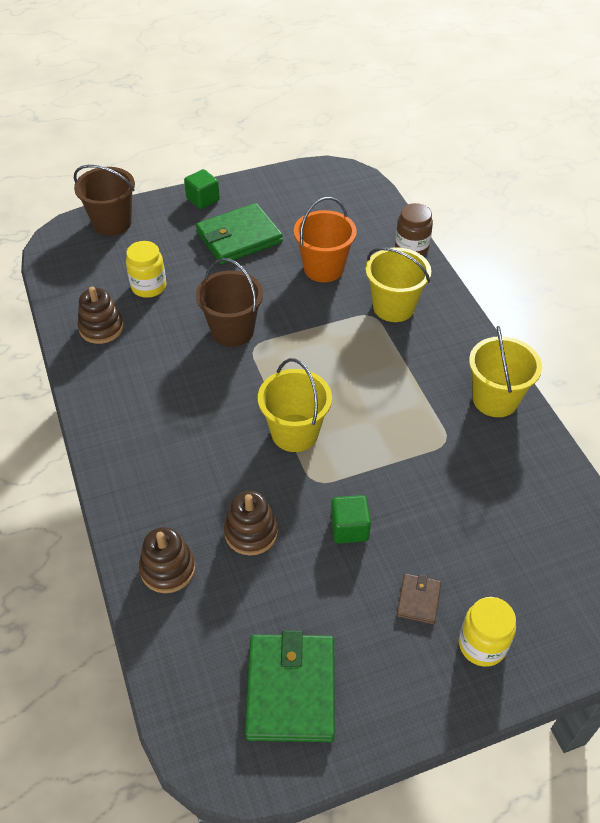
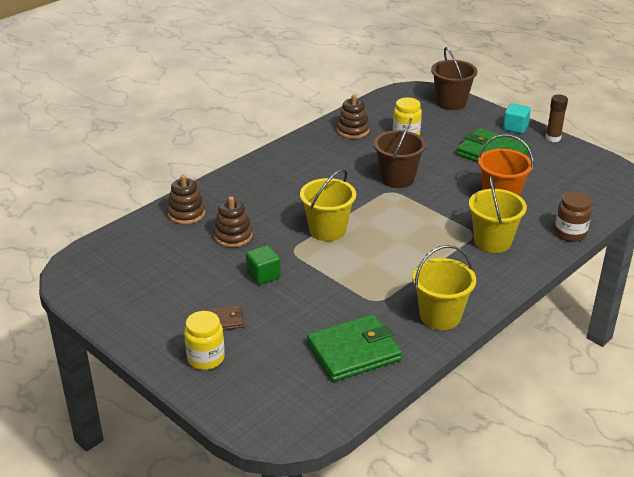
camera: 65 degrees right, 15 degrees down
(203, 199) = (515, 127): green cube -> turquoise cube
(243, 183) = (553, 138): none -> brown glue stick
(291, 689) = (129, 284): green wallet -> green wallet (353, 352)

